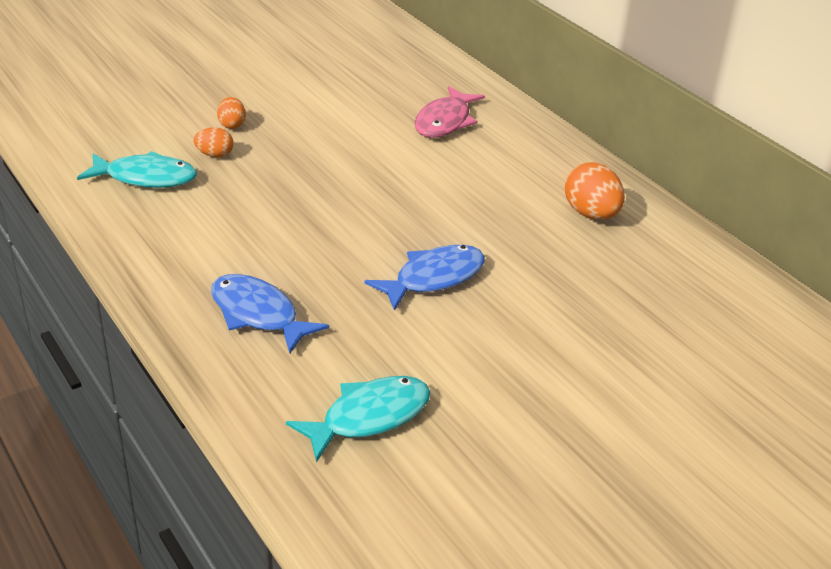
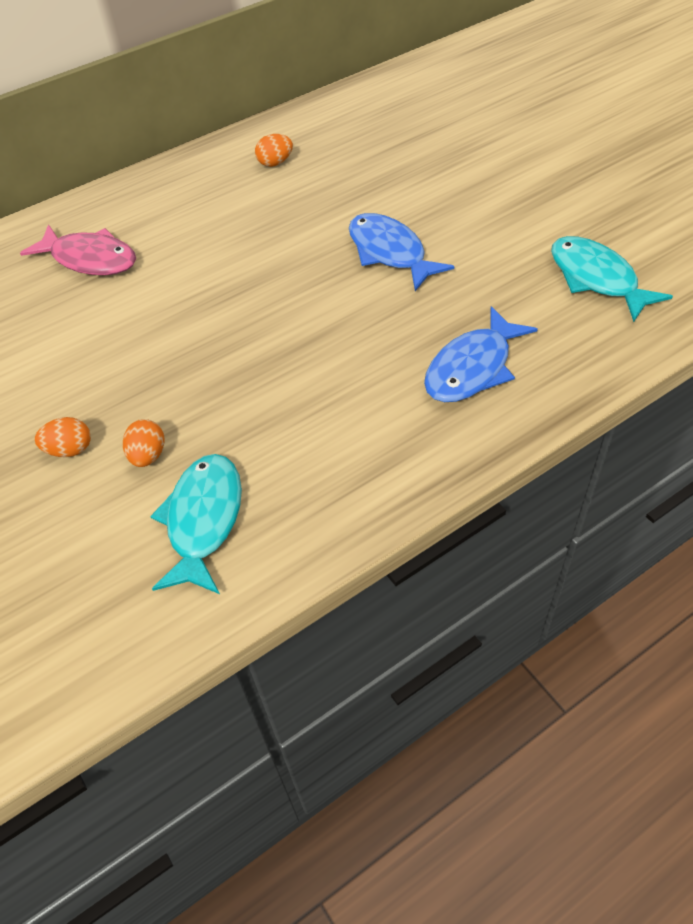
camera: 85 degrees left, 15 degrees up
(591, 214) = (275, 163): orange egg -> orange egg, size x0.58

